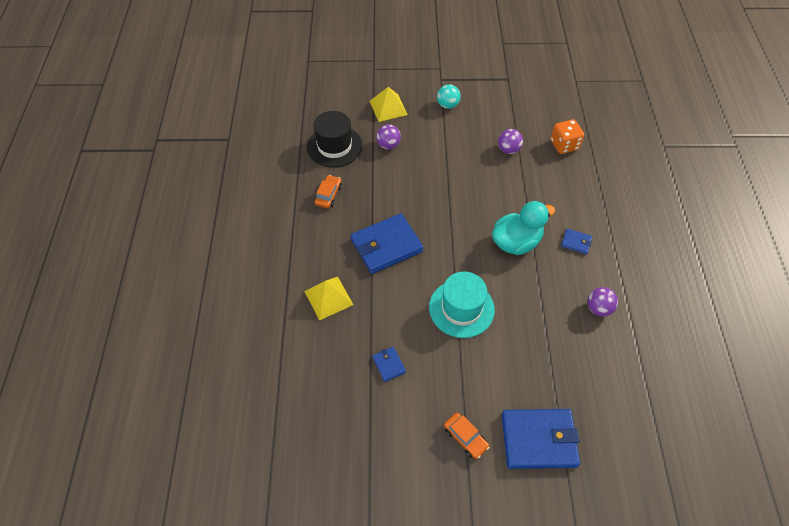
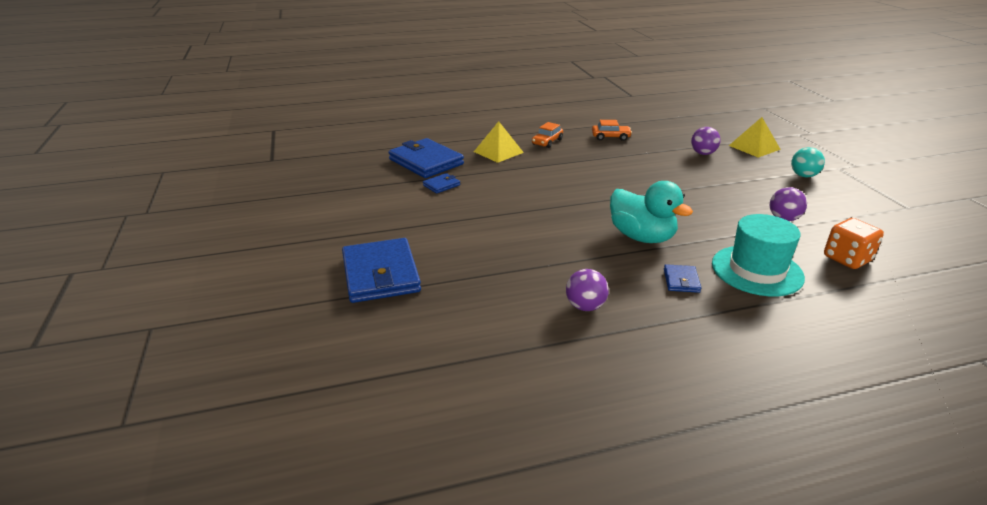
camera: 75 degrees right, 25 degrees down
(334, 146) = (671, 131): black hat -> none
(386, 245) = (575, 168): blue wallet -> blue wallet (426, 162)
(461, 308) = (525, 213): turquoise hat -> turquoise hat (757, 270)
(465, 437) = (374, 231): orange car -> orange car (547, 142)

